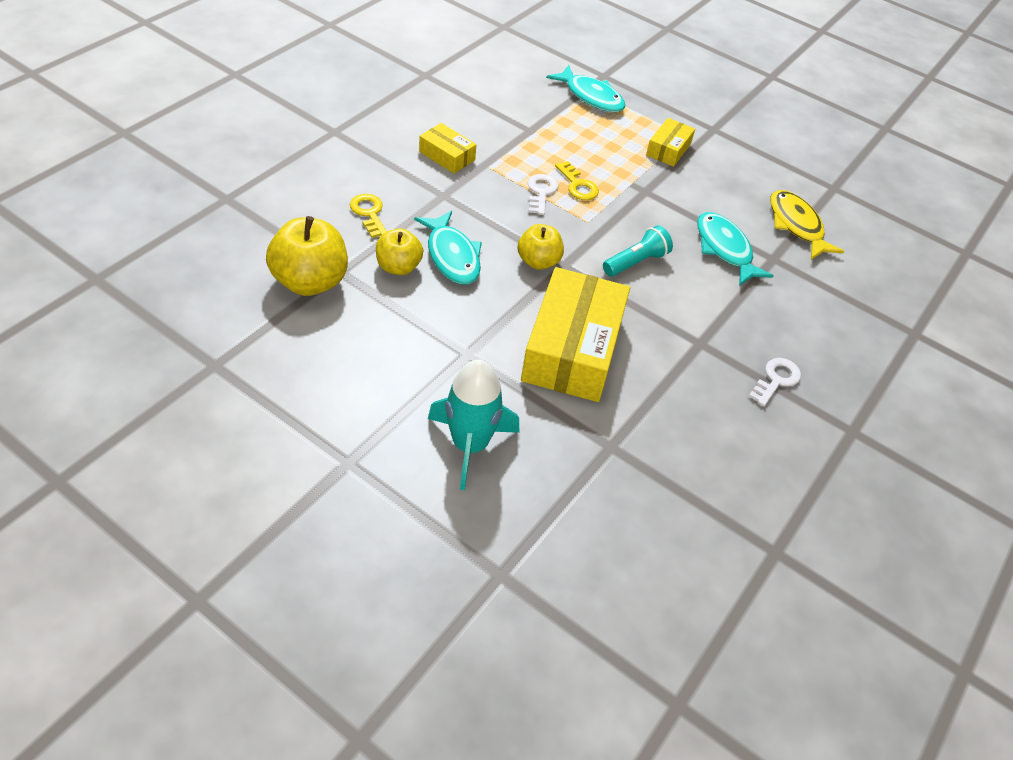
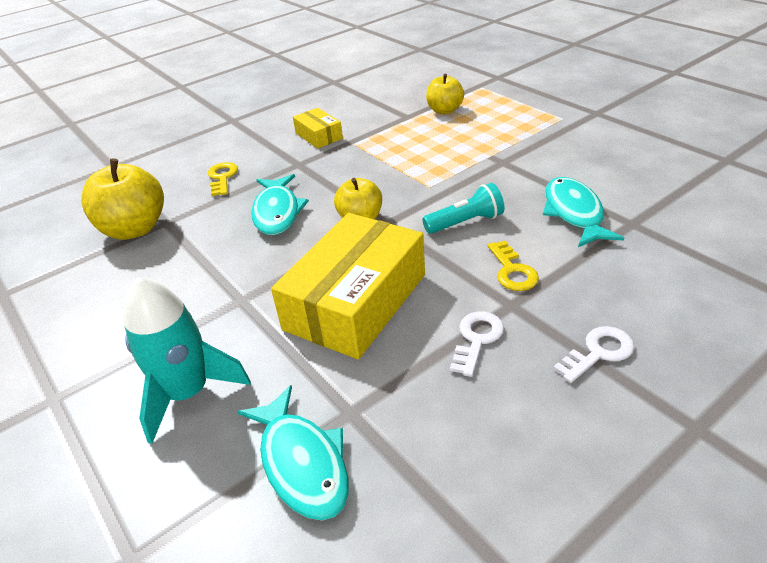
camera: 25 degrees right, 10 degrees down
(398, 267) = (221, 220): yellow apple -> yellow apple (444, 110)
(541, 192) = (393, 162): white key -> white key (477, 339)
(578, 185) = (433, 157): yellow key -> yellow key (512, 271)
(591, 97) = (478, 92): turquoise fish -> turquoise fish (302, 463)
(668, 149) = (541, 129): yellow box -> none
(796, 225) = (670, 193): yellow fish -> none

